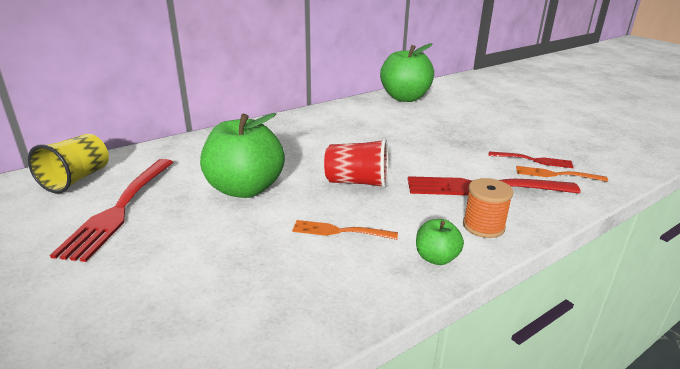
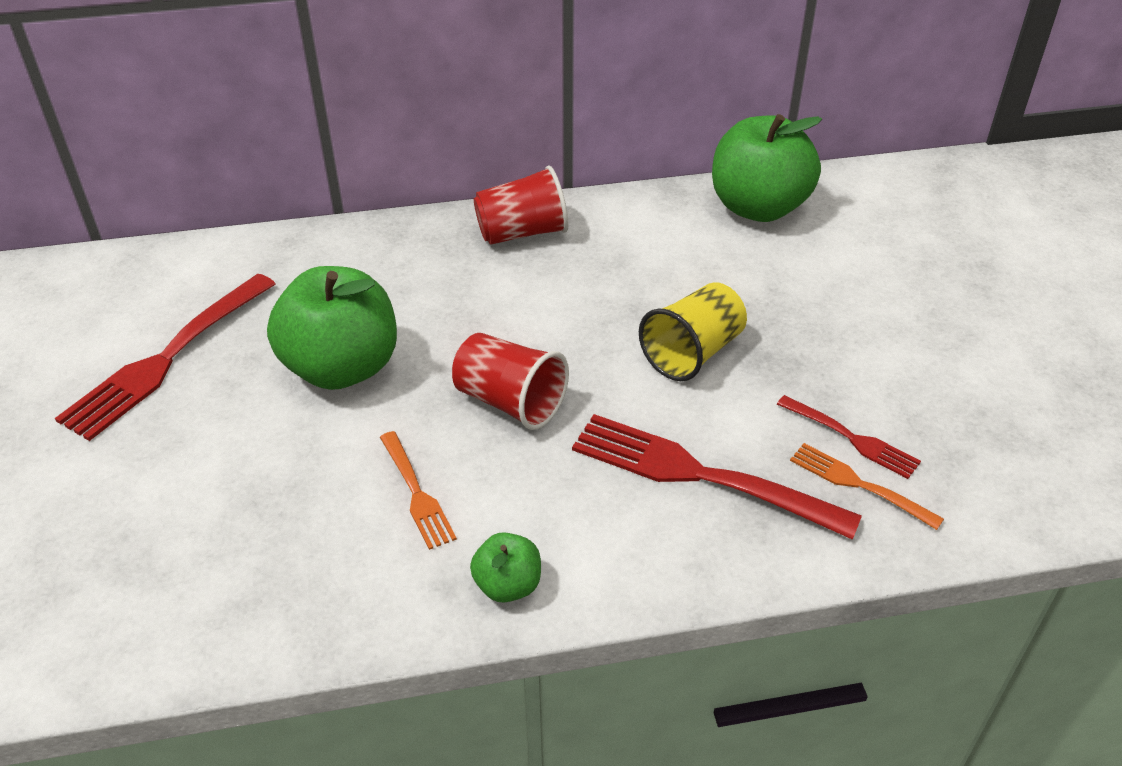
camera: 25 degrees right, 15 degrees up
(77, 179) = (142, 283): yellow cup -> yellow cup (692, 353)
(301, 122) = (522, 233): none -> red cup
(341, 231) = (416, 492): orange fork -> orange fork turned 150 degrees counterclockwise
(483, 226) = (627, 552): orange spool -> none

